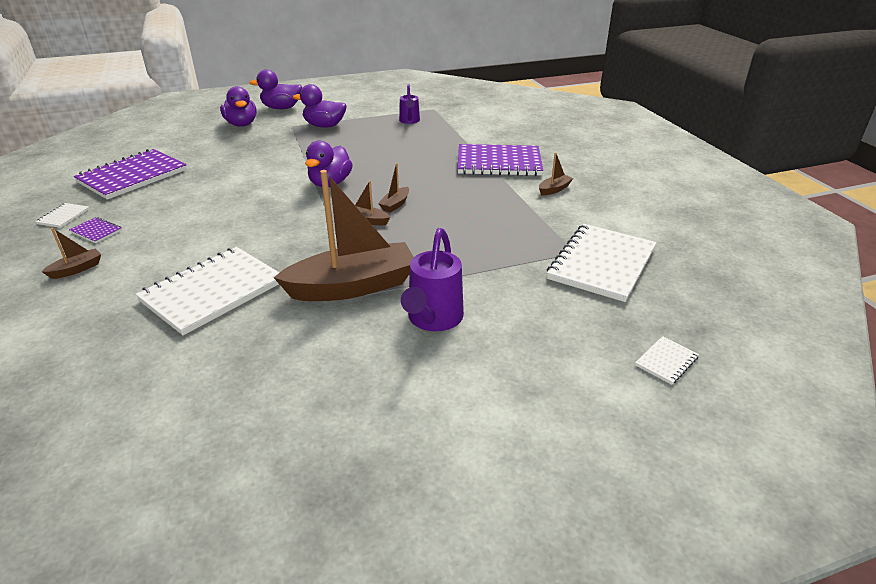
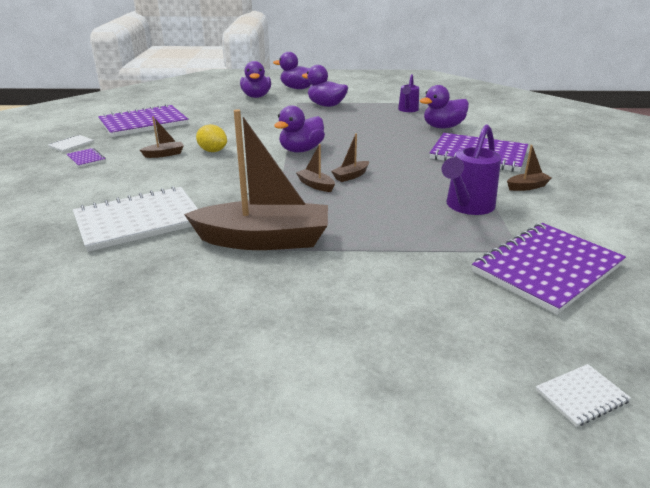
camera: 20 degrees right, 5 degrees down
(77, 269) = (50, 184): brown boat -> brown boat (164, 154)
(237, 199) = (212, 151): none -> yellow lemon
(433, 319) = (323, 286): purple watering can -> purple watering can (467, 206)
(453, 136) = (443, 127): none -> purple duck
(601, 264) = (547, 268): white notebook -> purple notebook

